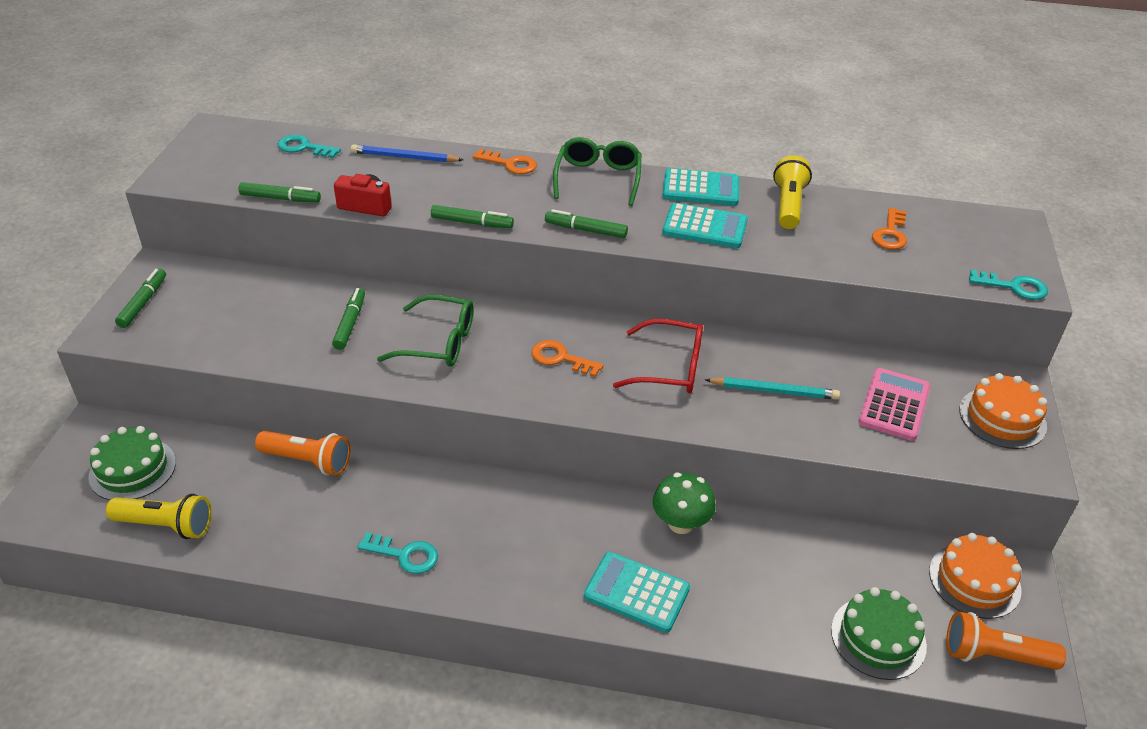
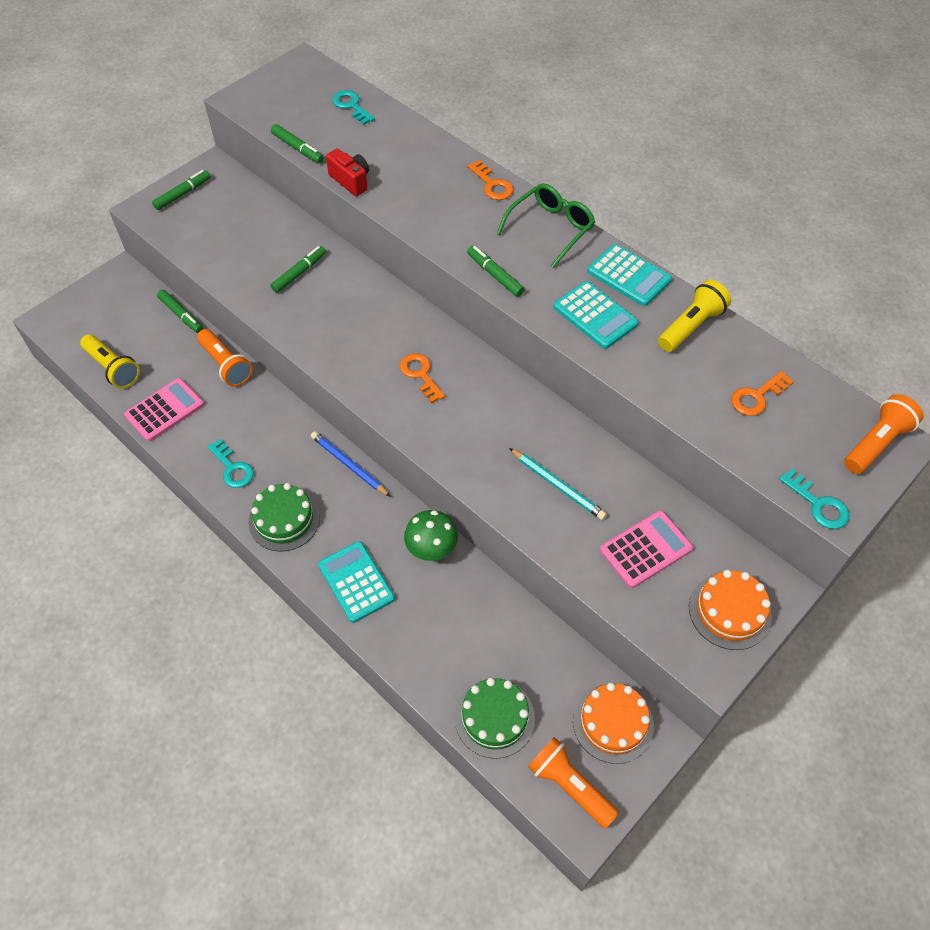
camera: 35 degrees right, 15 degrees up
(132, 469) = (122, 317): green cake -> green cake (284, 519)
(271, 537) = (165, 410): none -> pink calculator
(404, 157) = (417, 145): blue pencil -> blue pencil (349, 465)
(438, 342) = (346, 318): green glasses -> none
(472, 223) = (414, 230): green marker -> green marker (181, 315)
(669, 368) = (494, 423): red glasses -> none
(1004, 229) = (876, 443): none -> orange flashlight

